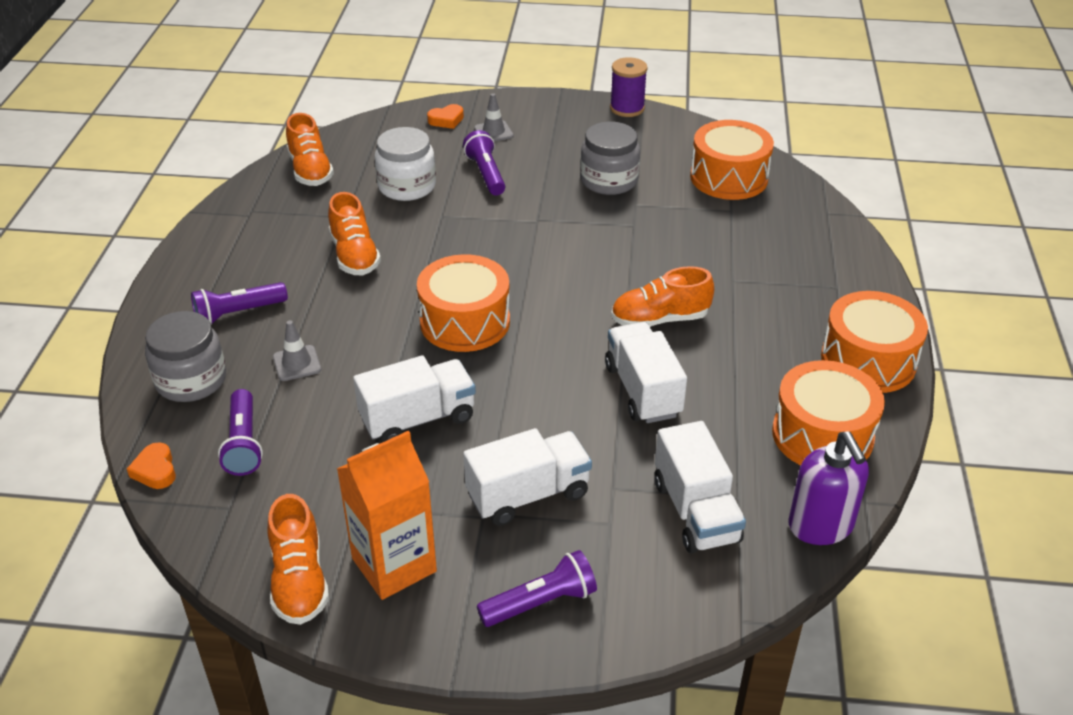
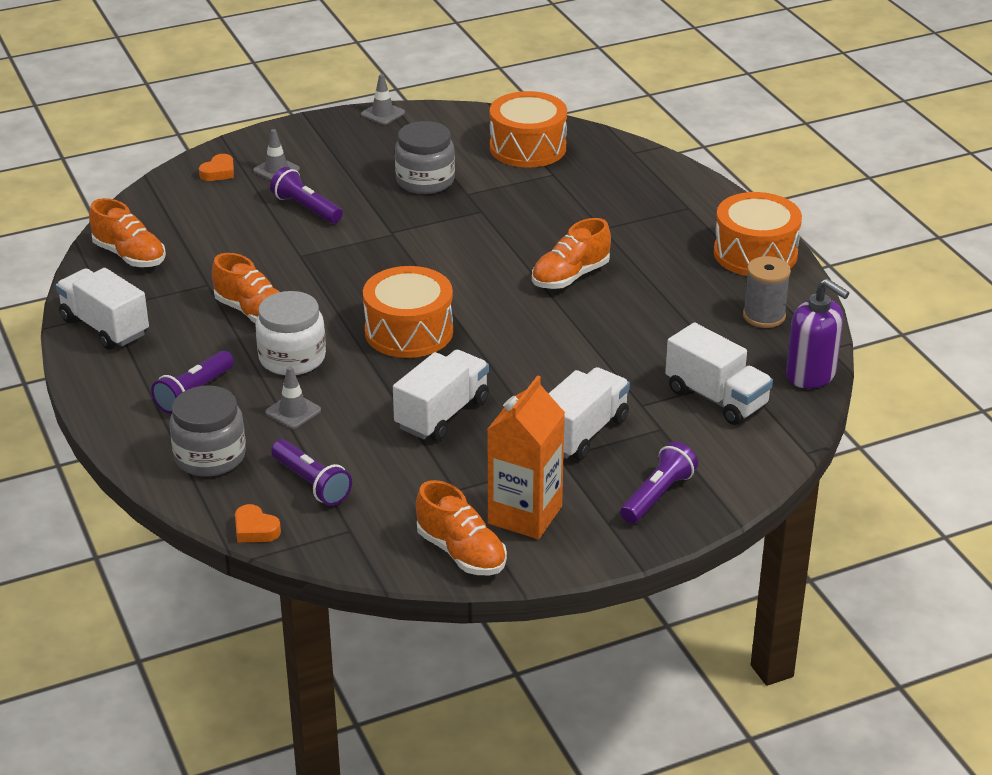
camera: 30 degrees left, 5 degrees down
(407, 186) = (241, 241): white jar -> white jar (292, 358)
(627, 108) = (383, 113): purple spool -> grey traffic cone
(643, 390) = (604, 332): white truck -> white truck (105, 327)
(822, 435) = (764, 316): orange drum -> grey spool

